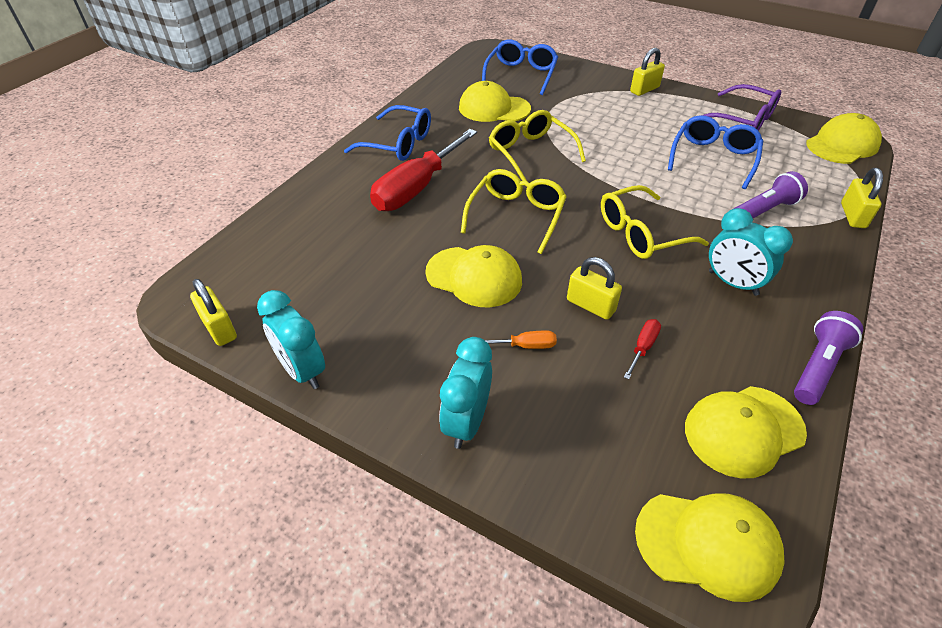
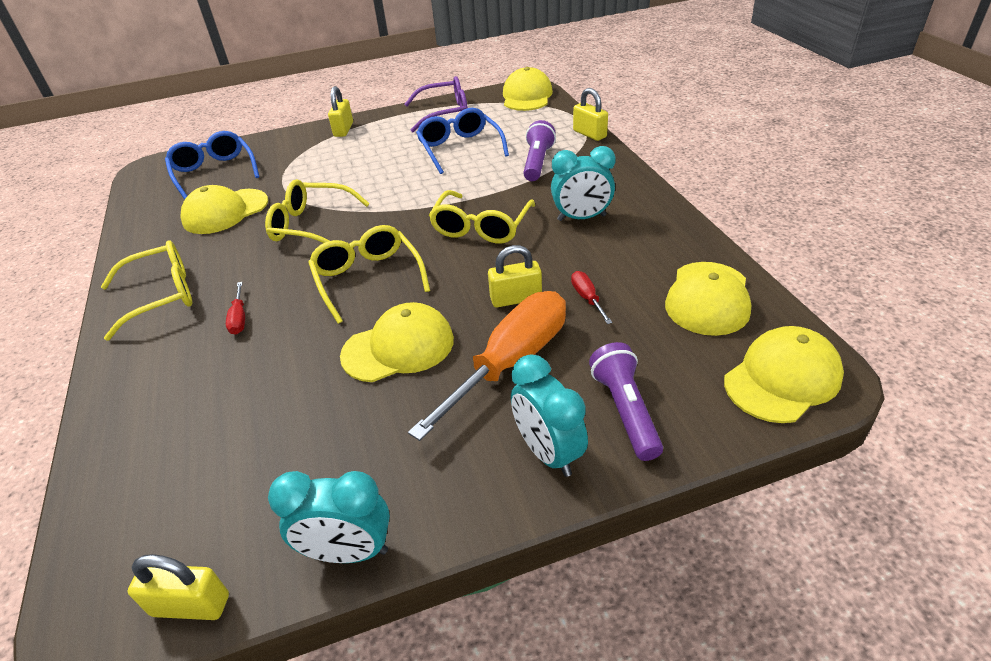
camera: 45 degrees left, 5 degrees down
(397, 143) = (161, 296): blue glasses -> yellow glasses
(417, 188) = (239, 318): red screwdriver -> red screwdriver, size x0.41
(525, 346) = (511, 362): orange screwdriver -> orange screwdriver, size x2.46
(818, 367) = (690, 231): purple flashlight -> purple flashlight (625, 410)

